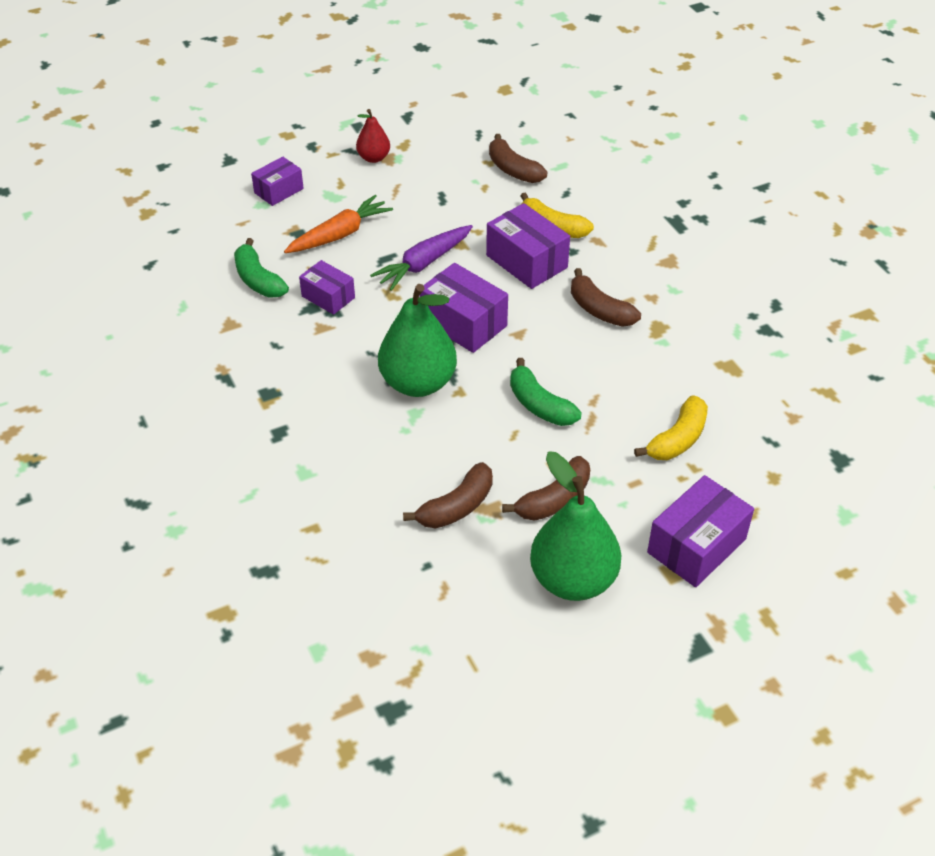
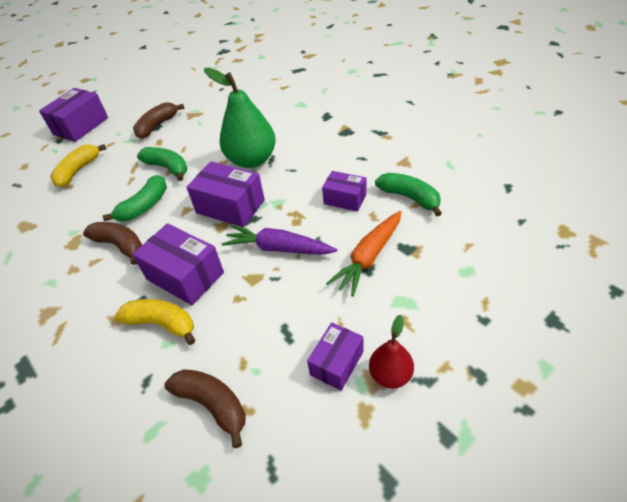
camera: 170 degrees right, 0 degrees up
(278, 191) = (464, 292): purple box -> purple box (337, 363)
(424, 264) = (278, 248): purple carrot -> purple carrot turned 105 degrees counterclockwise
(457, 507) = (211, 111): brown banana -> none
(572, 352) = (144, 206): none -> green banana
(573, 579) = (147, 100): green pear -> none

